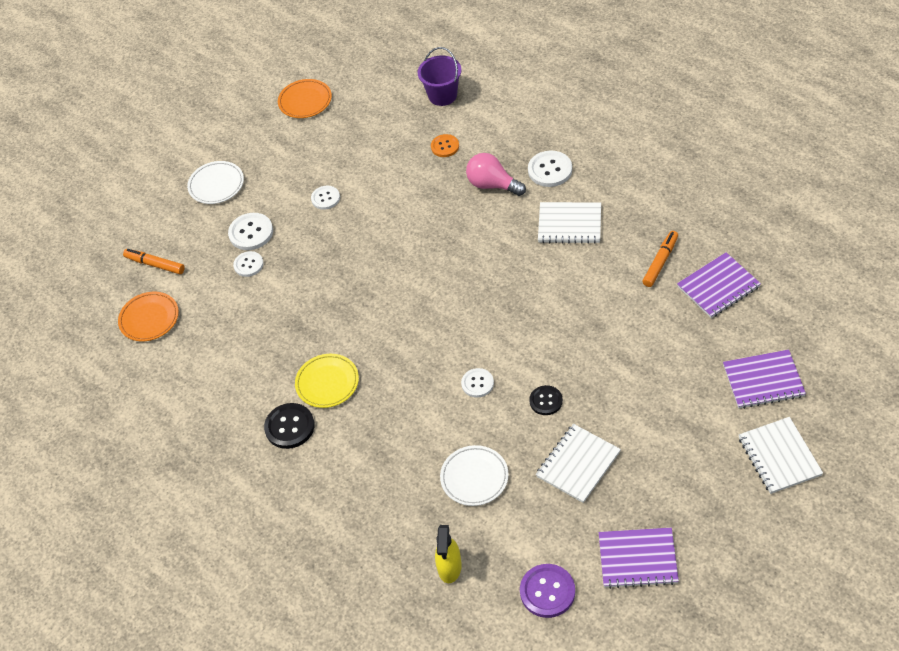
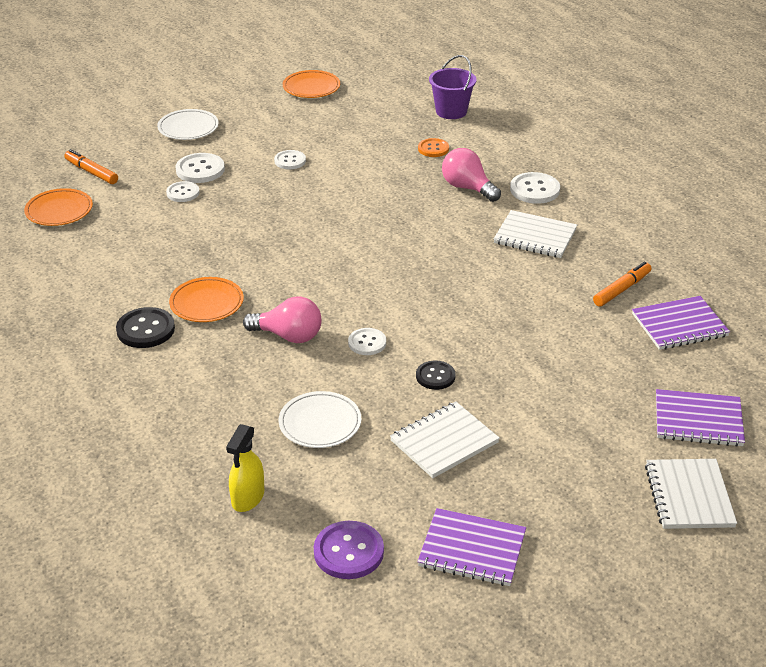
camera: 10 degrees right, 15 degrees down
(327, 383) = (207, 303): yellow plate -> orange plate
(410, 396) = (288, 336): none -> pink light bulb

